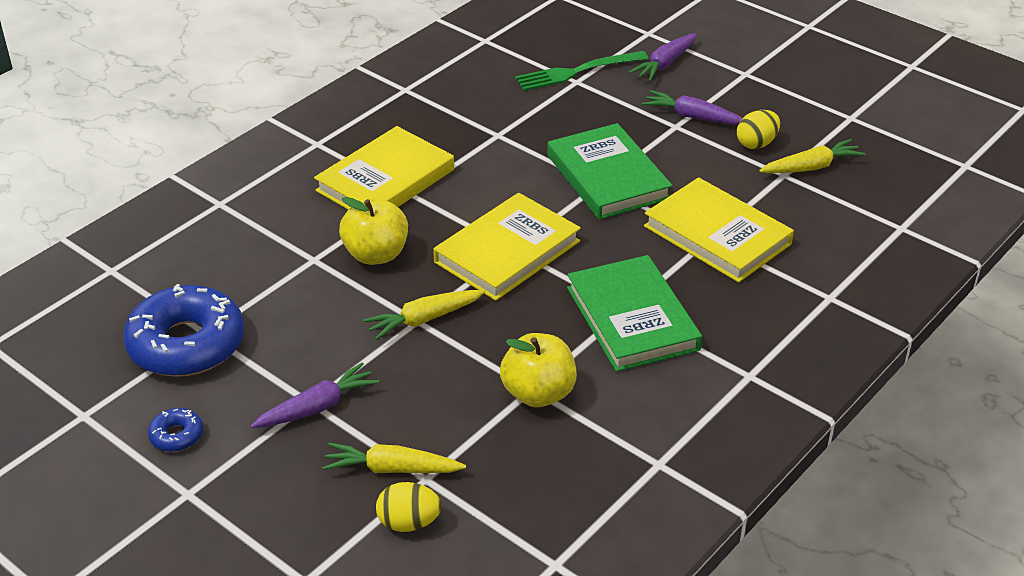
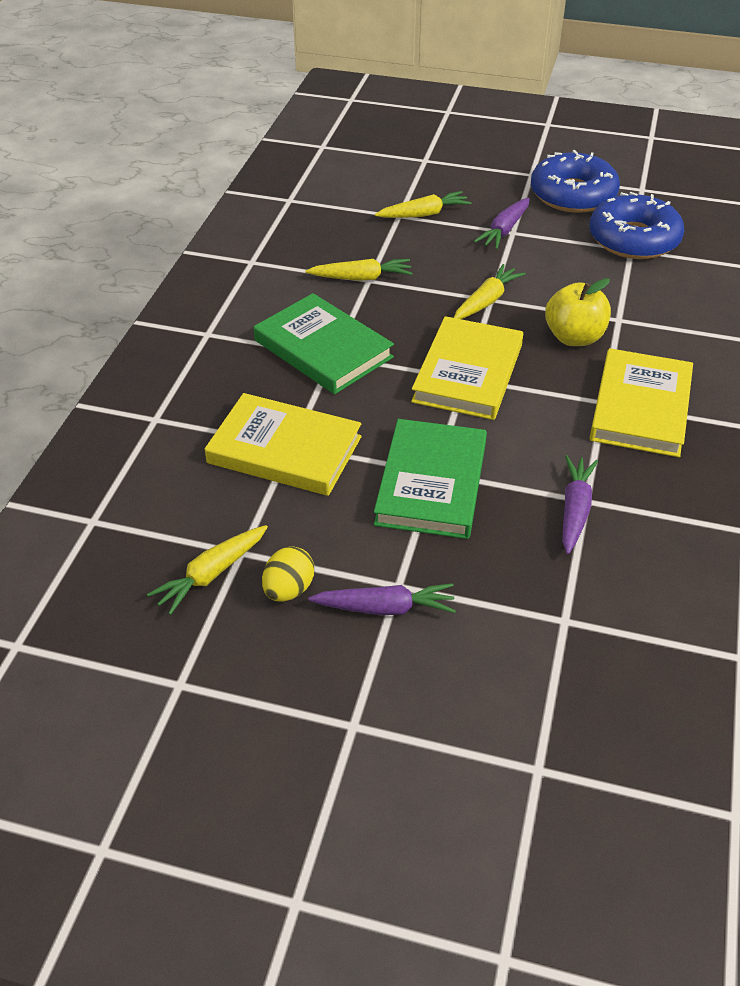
camera: 155 degrees right, 5 degrees up
(176, 436) = (573, 195): blue donut -> blue donut, size x2.33
(409, 523) = (390, 194): yellow egg -> none
(538, 393) = (361, 278): yellow apple -> yellow carrot
(576, 72) = (577, 638): green fork -> none
(608, 177) = (431, 483): green book -> green book turned 60 degrees clockwise
(665, 64) = (473, 701): purple carrot -> purple carrot (574, 509)

